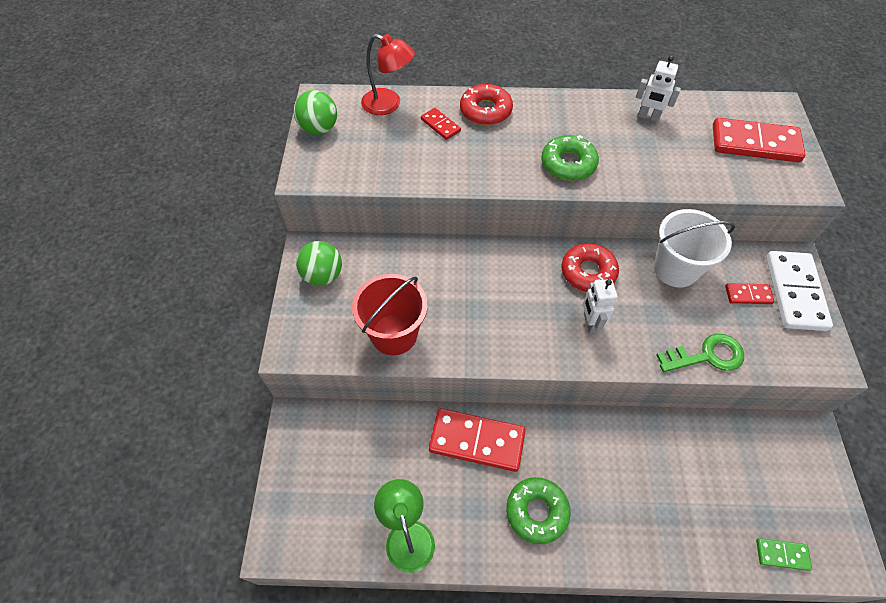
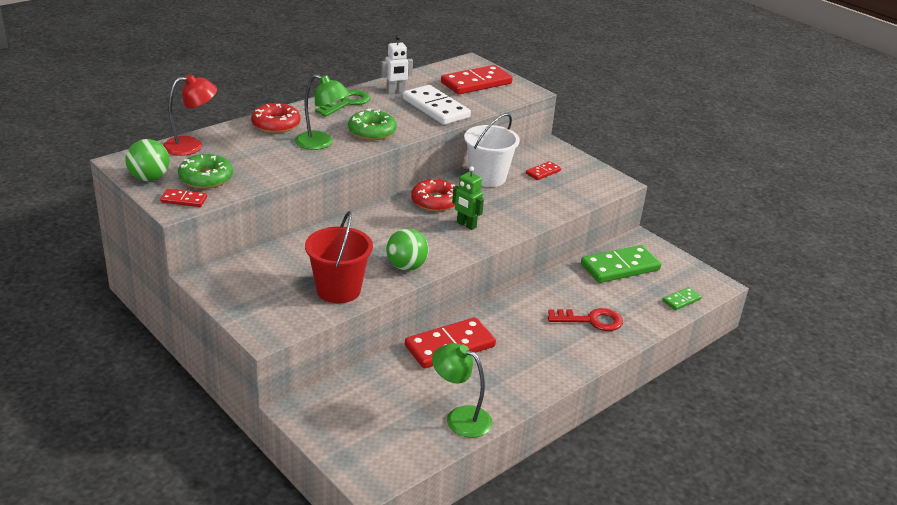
camera: 45 degrees left, 25 degrees down
(323, 275) = (238, 285): green ball -> green ball (406, 266)
(440, 125) = (251, 143): red domino -> red domino (184, 200)
(503, 156) = (321, 143): none -> green lamp
(536, 511) = (530, 358): green donut -> green donut (206, 178)
(590, 323) = (466, 225): white robot -> green robot
(646, 508) = (591, 320): none -> red key
(706, 356) = (551, 209): green key -> green key (346, 103)
(749, 457) = (620, 267): none -> green domino
(795, 292) = (567, 160): white domino -> white domino (436, 108)

